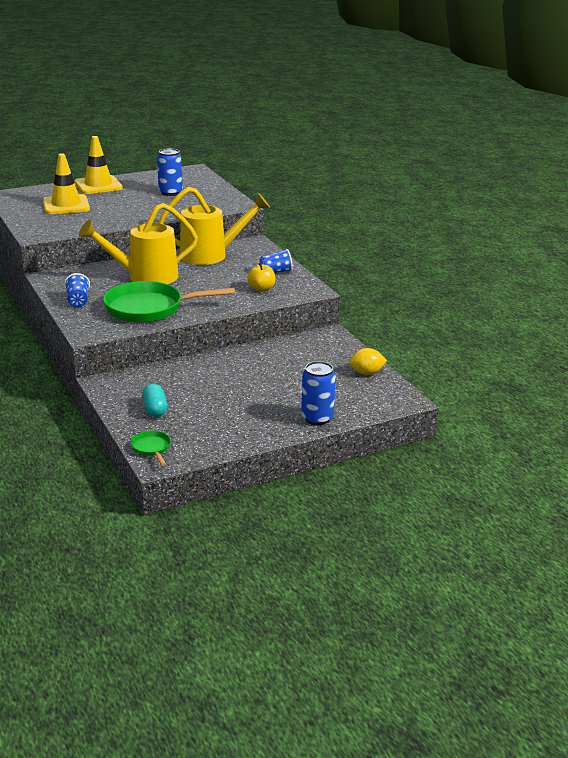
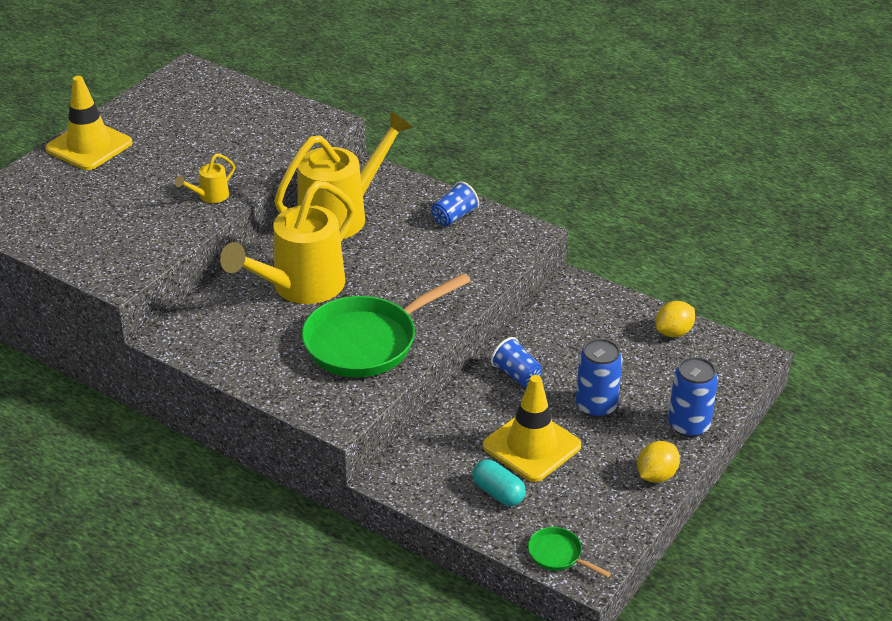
camera: 30 degrees left, 10 degrees up
(66, 205) = (89, 203): yellow traffic cone -> yellow traffic cone (531, 446)
(78, 301) = (259, 365): blue cup -> blue cup (516, 375)
(131, 217) = (210, 196): none -> yellow watering can
(170, 192) = (209, 128): blue can -> blue can (596, 406)
(261, 289) = (467, 253): yellow apple -> none
(263, 434) = (656, 475): none -> yellow lemon

